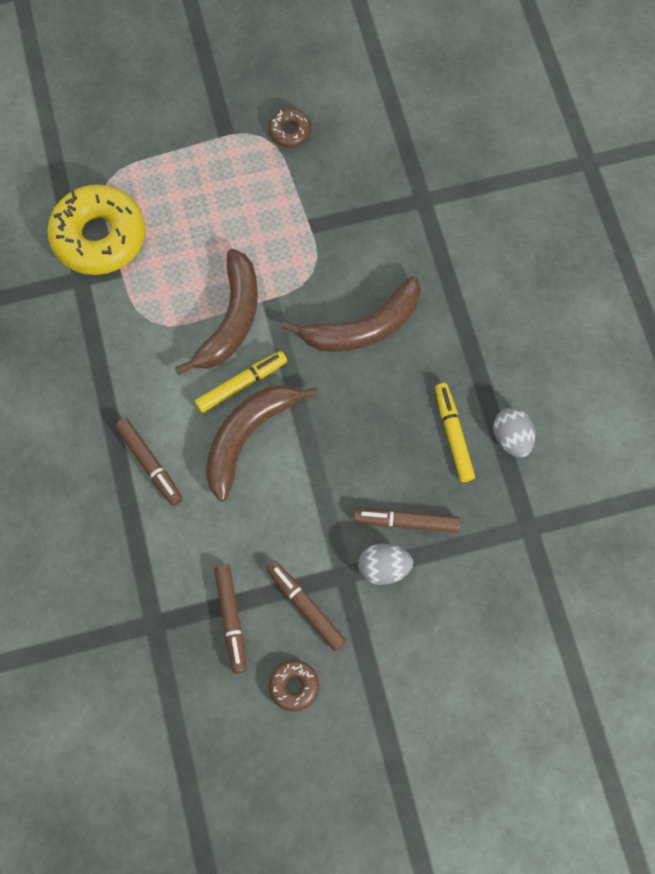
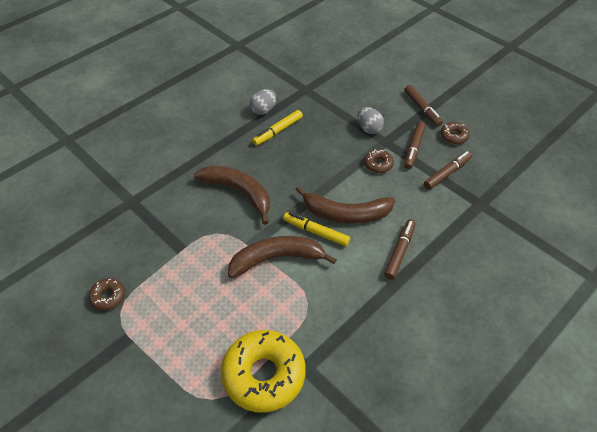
camera: 120 degrees left, 20 degrees down
(306, 534) = (378, 164): none -> brown donut
(406, 522) = (338, 130): brown marker -> brown marker (422, 109)

